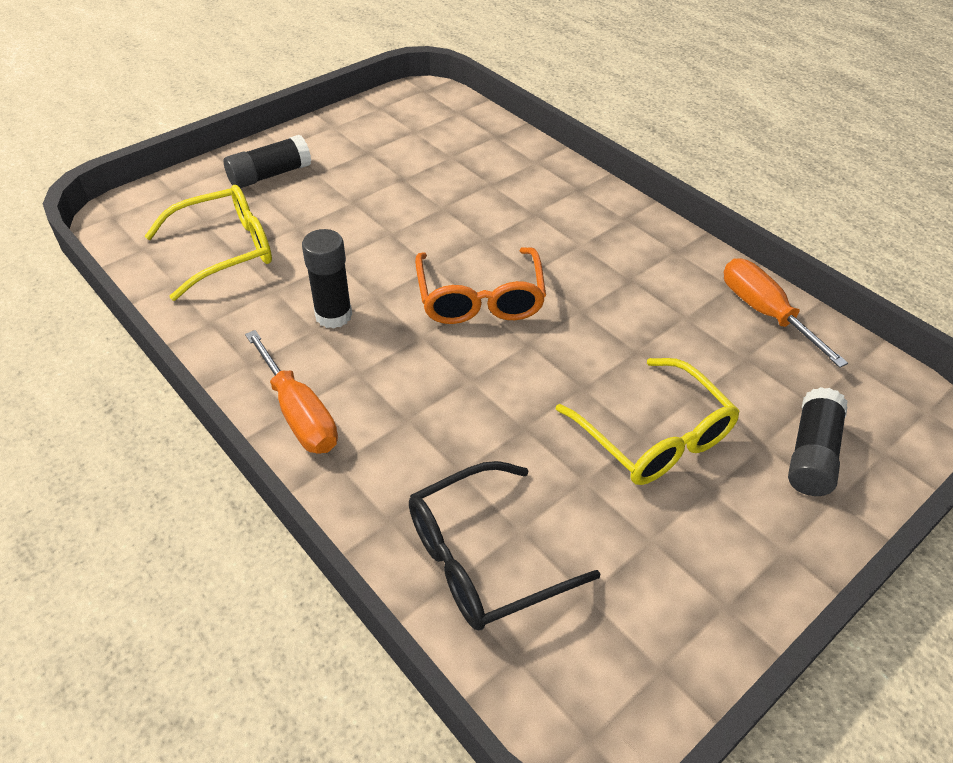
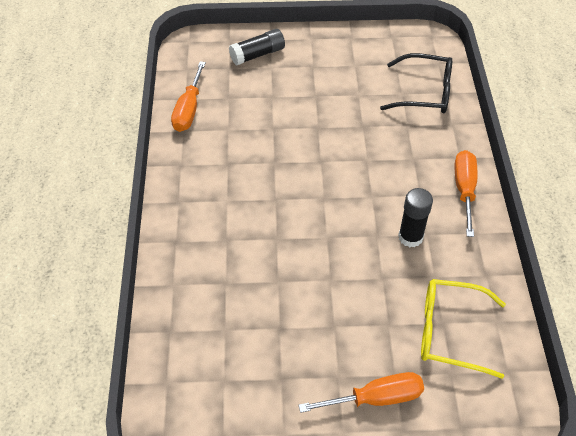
camera: 140 degrees left, 5 degrees up
(269, 175) = (376, 398): black glue stick -> orange screwdriver
(480, 299) = (320, 199): orange glasses -> none
(654, 437) = (311, 92): yellow glasses -> none

